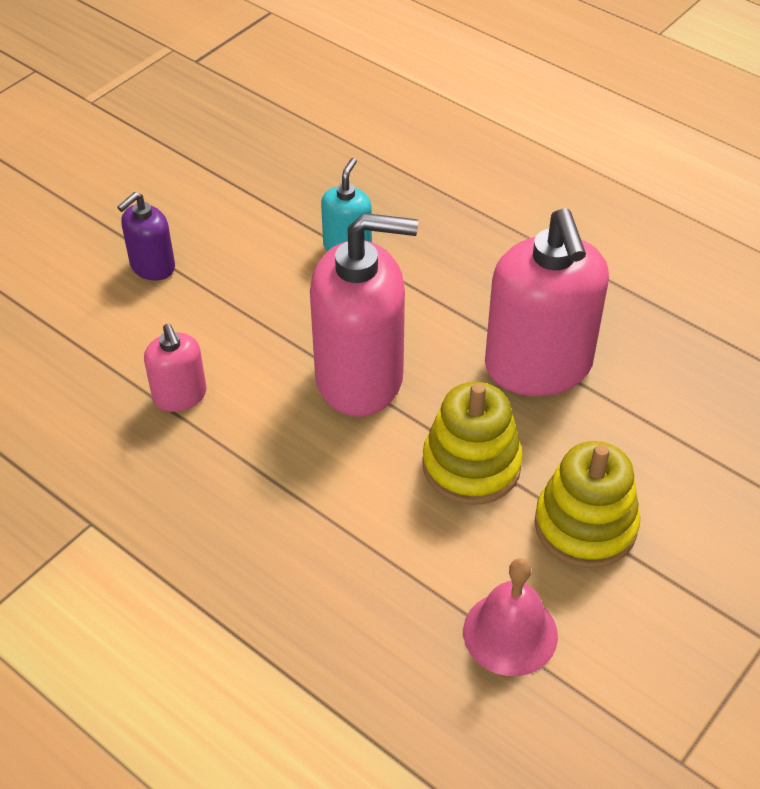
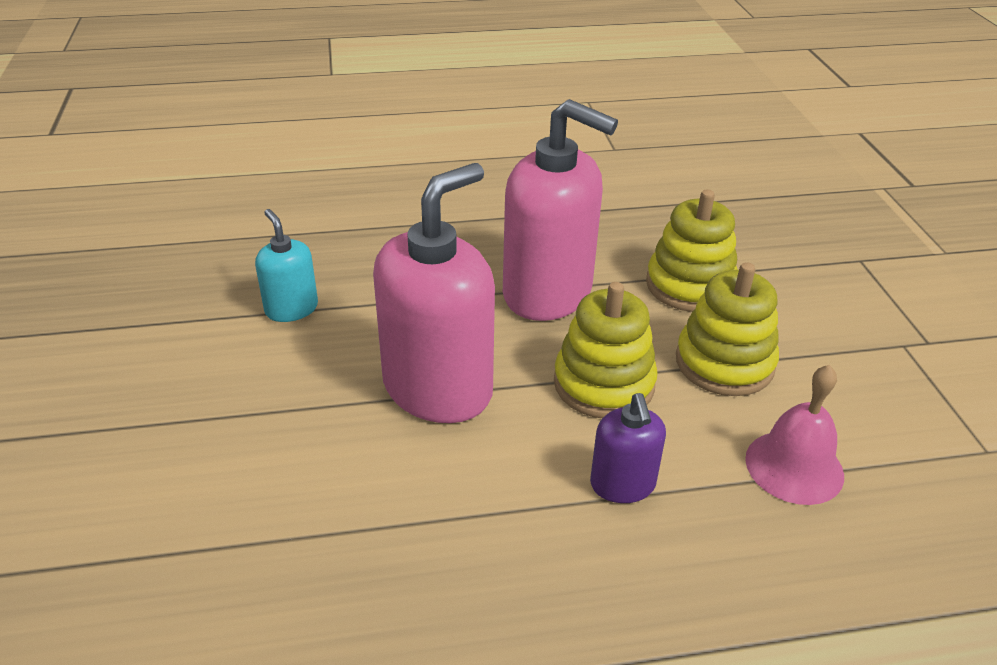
camera: 50 degrees left, 10 degrees down
(152, 266) = (119, 437): purple soap dispenser -> purple soap dispenser (622, 485)
(180, 396) = (301, 518): pink soap dispenser -> none
(663, 447) = (690, 285): none -> yellow stacking toy

